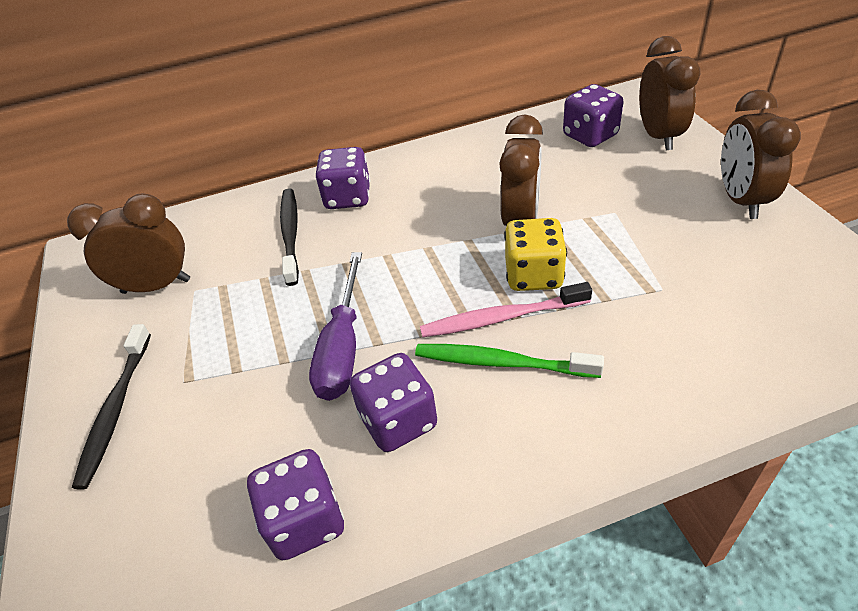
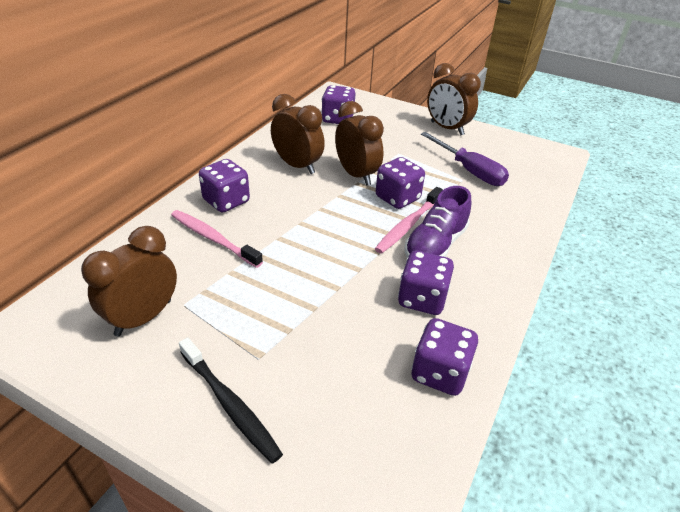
camera: 50 degrees left, 5 degrees down
(290, 234) = (213, 238): black toothbrush -> pink toothbrush
(343, 347) = (341, 282): purple screwdriver -> purple screwdriver (469, 171)
(501, 363) = (435, 245): green toothbrush -> purple shoe
(533, 275) = (397, 198): yellow dice -> purple dice
(658, 136) = (374, 109): brown clock -> brown clock (297, 166)

